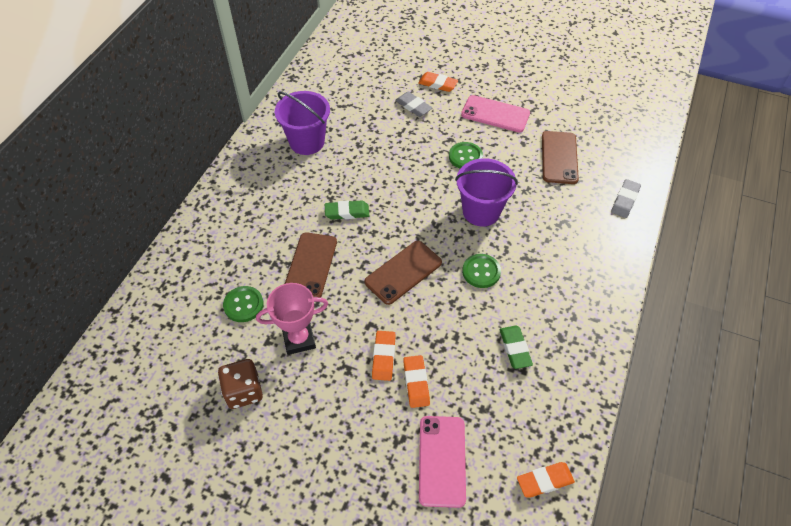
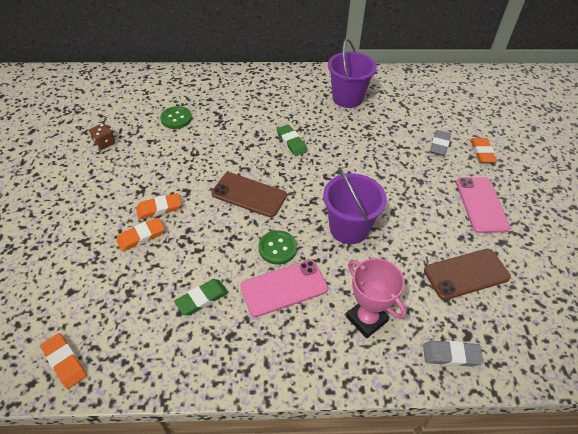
camera: 65 degrees right, 5 degrees down
(243, 391) = (104, 143): brown dice -> brown dice, size x0.66
(299, 339) = (158, 155): pink trophy -> pink trophy (366, 319)
(310, 265) = (227, 139): brown phone -> none
(442, 460) = (71, 276): pink phone -> pink phone (284, 288)
(465, 157) = (407, 198): green button -> none

